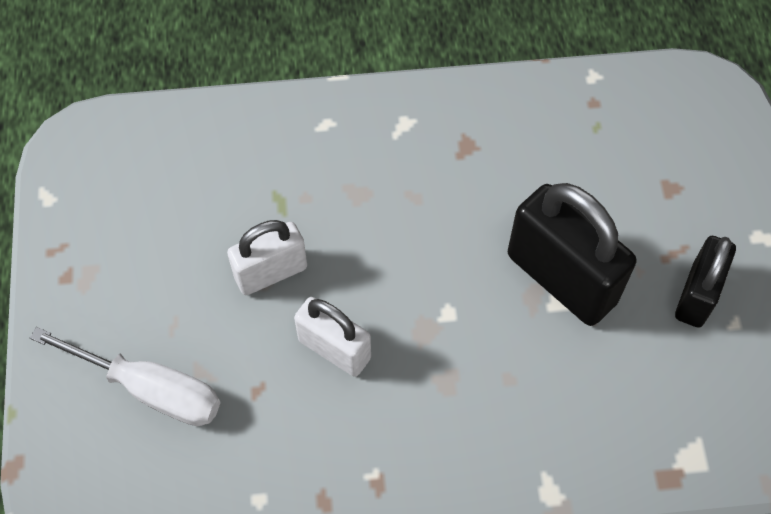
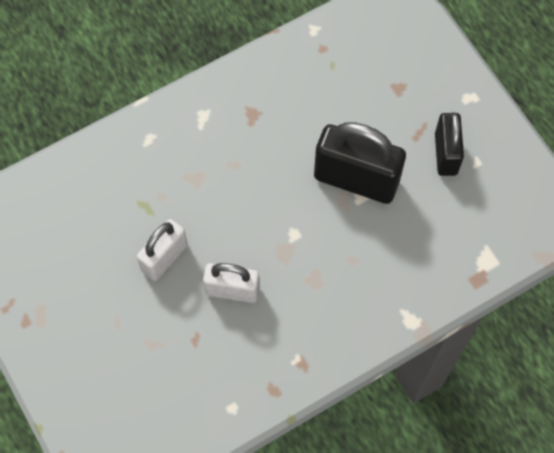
camera: 25 degrees left, 5 degrees up
(149, 389) = (124, 370): white screwdriver -> none

